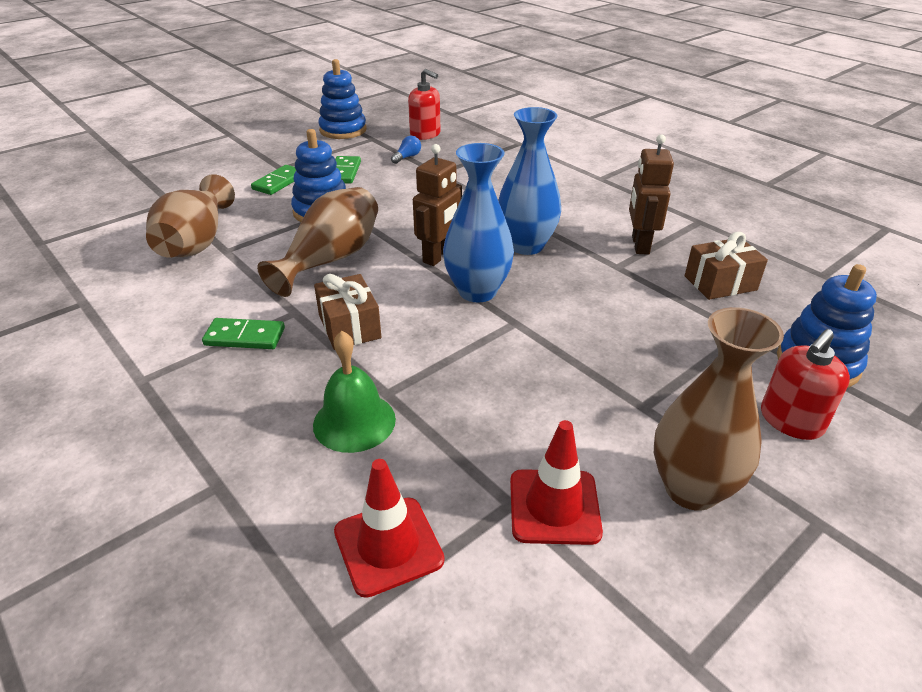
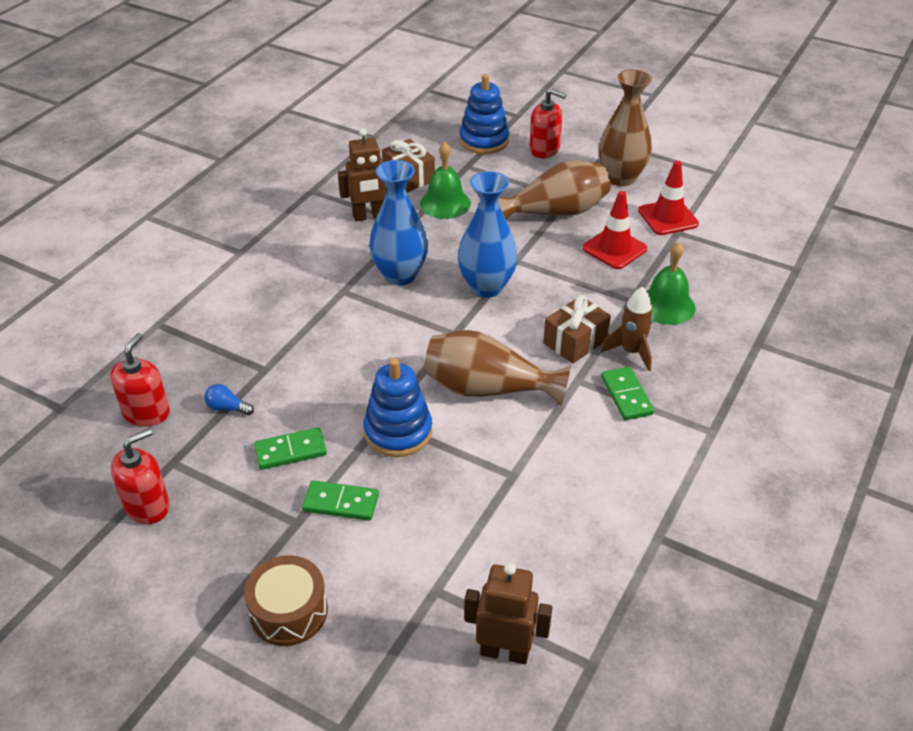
camera: 110 degrees left, 5 degrees up
(197, 242) = (510, 508): brown vase -> brown vase (555, 212)
(217, 158) = (289, 611): none -> brown drum
(301, 362) = (631, 352): none -> brown rocket
(343, 130) = (147, 506): blue stacking toy -> red soap dispenser
(388, 546) = (737, 265): red traffic cone -> red traffic cone (614, 249)
(439, 256) = (445, 321): brown robot -> brown robot (504, 652)
(653, 297) = (445, 203): none -> green bell

